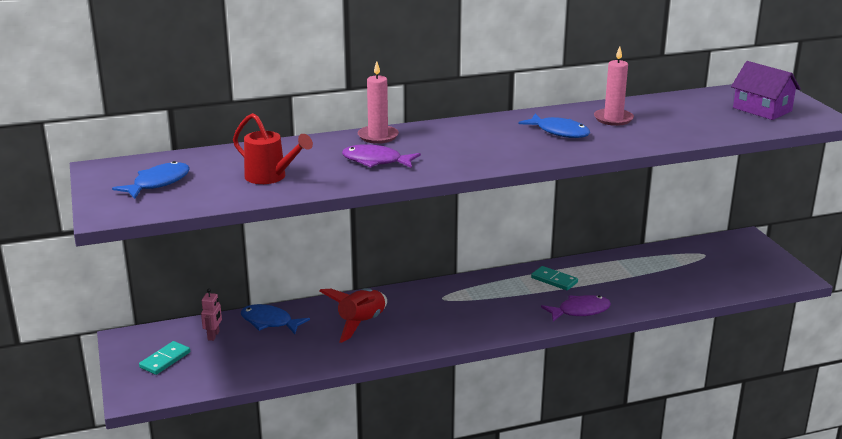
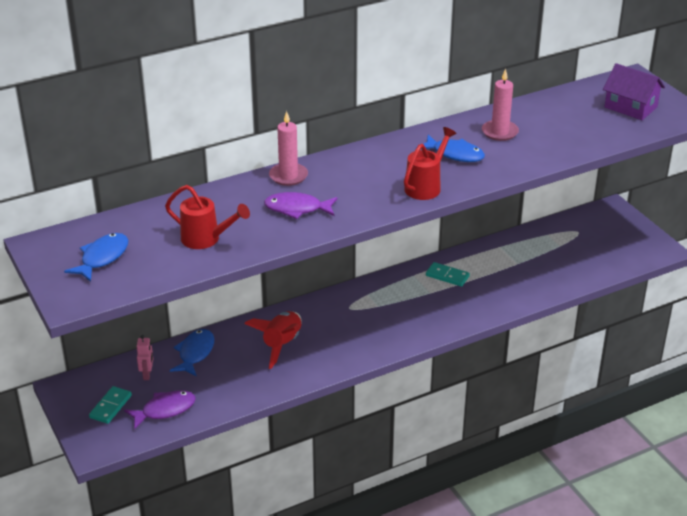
camera: 10 degrees left, 10 degrees up
(269, 322) = (195, 353): blue fish -> blue fish turned 90 degrees clockwise
(519, 154) = (426, 186): none -> red watering can
(580, 311) = (478, 308): purple fish -> purple fish (165, 410)

